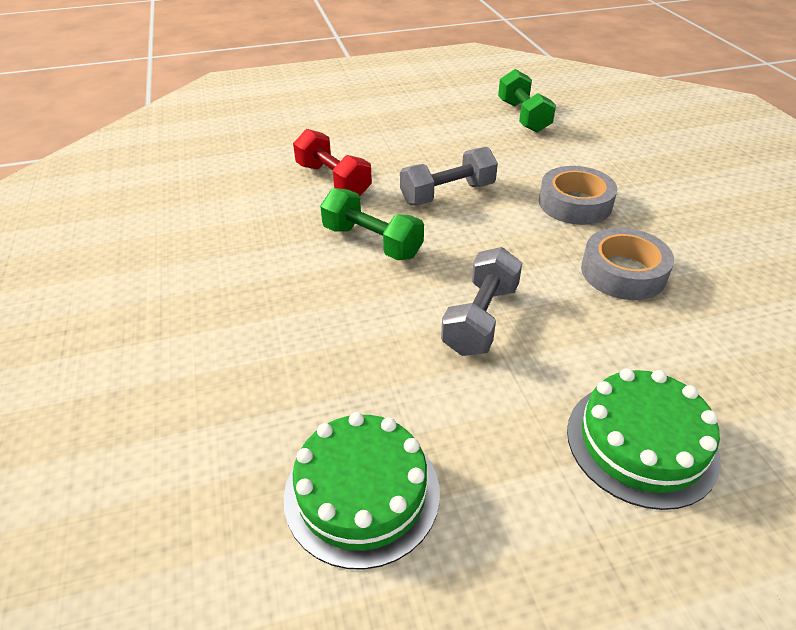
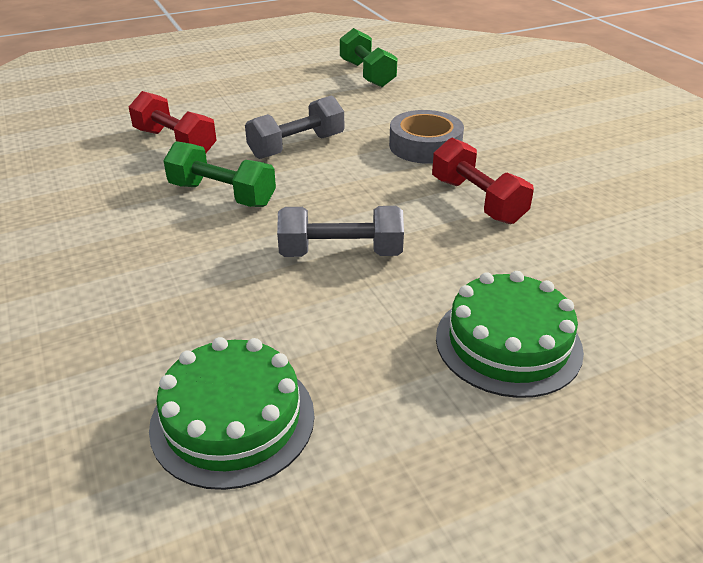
camera: 10 degrees left, 5 degrees down
(480, 319) = (341, 253): grey dumbbell -> grey dumbbell turned 75 degrees clockwise
(623, 272) = (477, 201): grey tape -> red dumbbell

